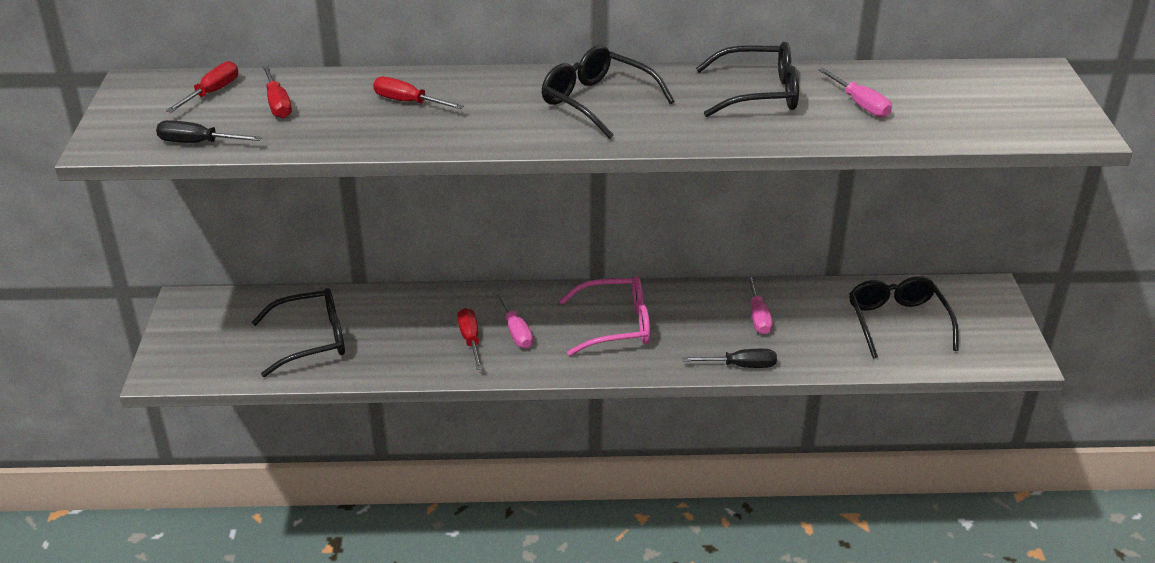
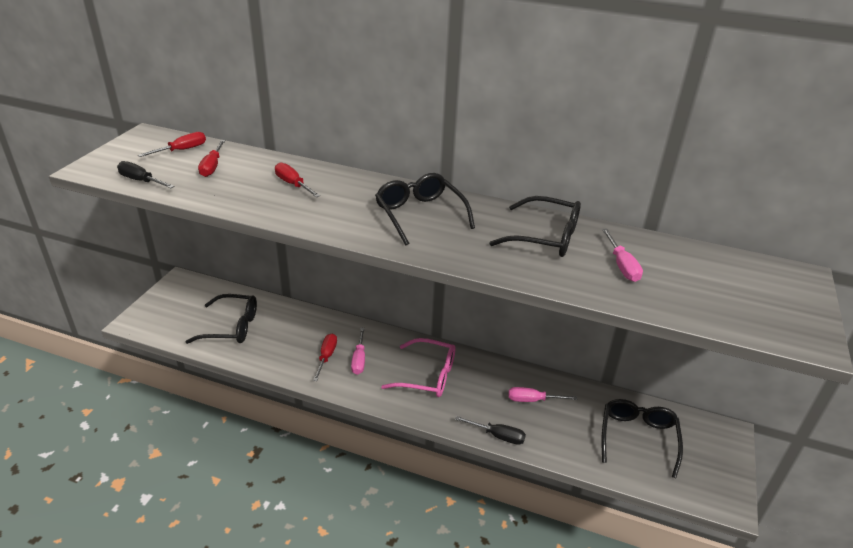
camera: 20 degrees right, 0 degrees up
(758, 317) = (532, 400): pink screwdriver -> pink screwdriver turned 75 degrees clockwise

